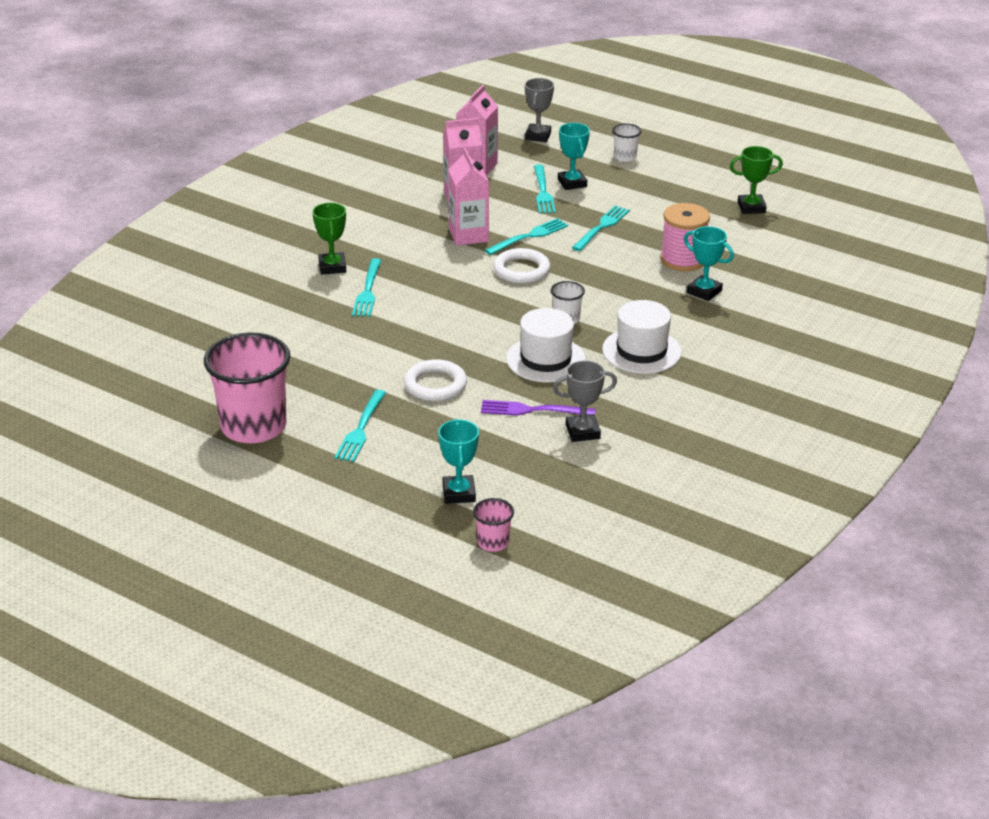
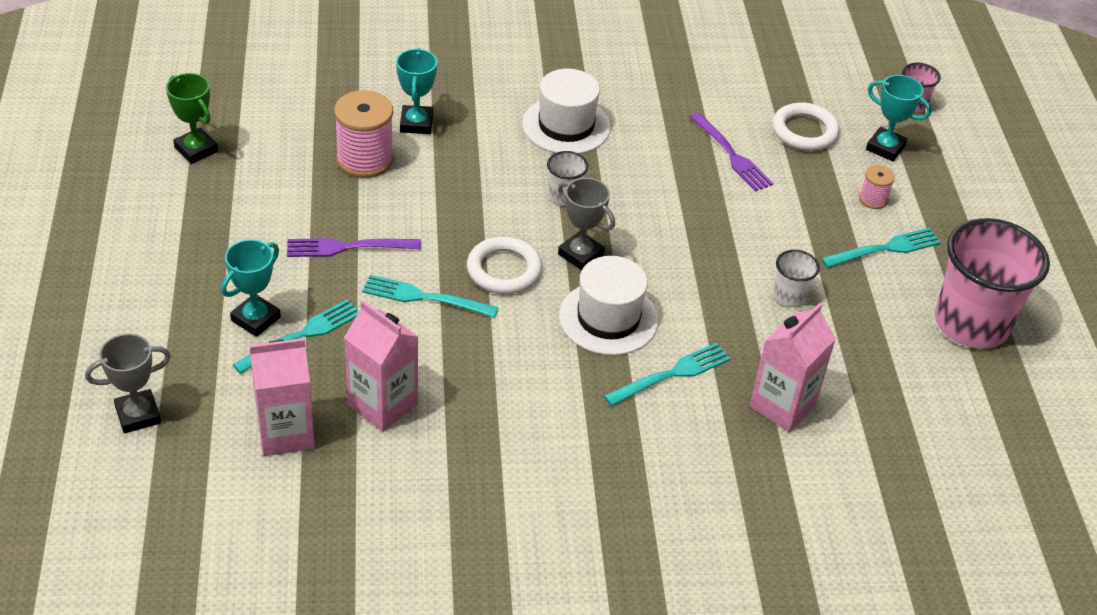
camera: 130 degrees left, 10 degrees up
(332, 267) = (658, 435): green trophy -> none
(412, 452) = (873, 199): none -> pink spool
(435, 385) = (768, 234): white ring -> white ring (804, 131)
(459, 493) = (885, 148): turquoise trophy -> turquoise trophy turned 75 degrees clockwise
(468, 235) = (471, 351): pink carton -> pink carton (782, 405)
(546, 359) = (647, 180): white hat -> white hat (608, 318)
(582, 432) = (725, 114): grey trophy -> grey trophy (580, 254)
(601, 227) = (348, 247): turquoise fork -> purple fork
(625, 157) = (140, 301): white cup -> white cup (790, 295)

